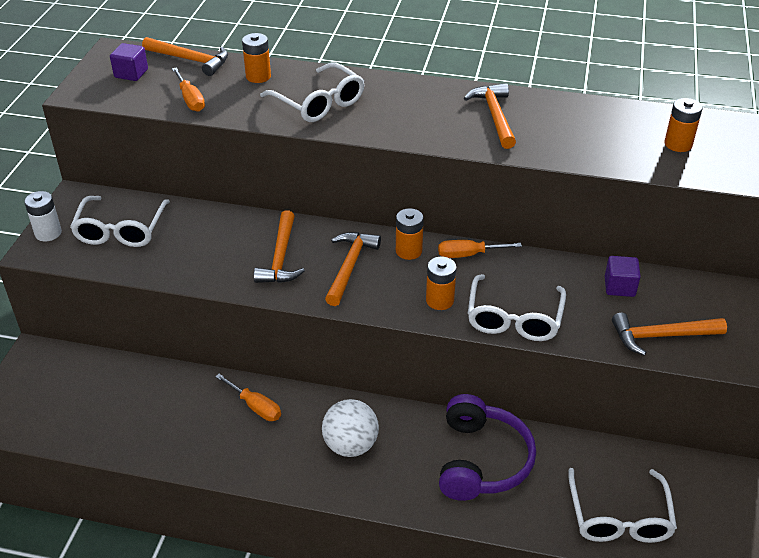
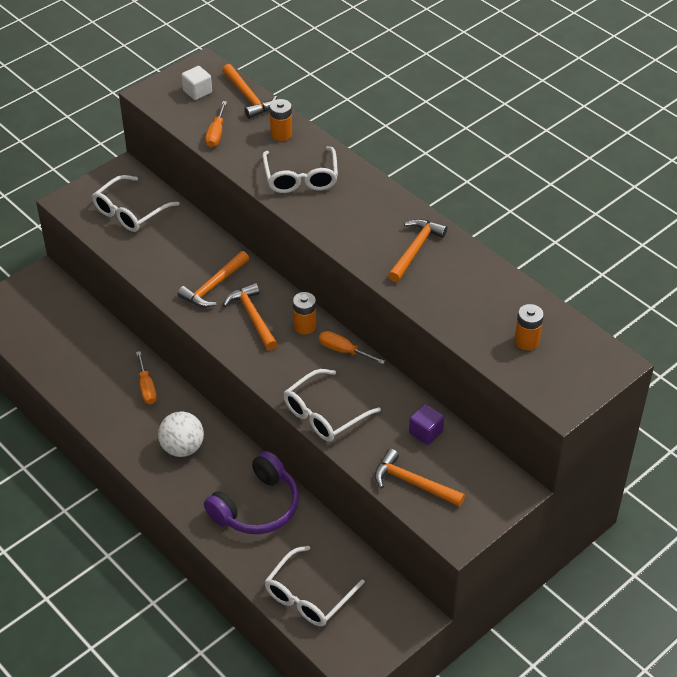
camera: 35 degrees right, 5 degrees up
(48, 233) = (84, 191): white battery -> none
(131, 73) = (197, 91): purple cube -> white cube
(349, 266) = (252, 317): orange hammer -> orange hammer turned 75 degrees counterclockwise
(439, 300) = (287, 374): orange battery -> none

